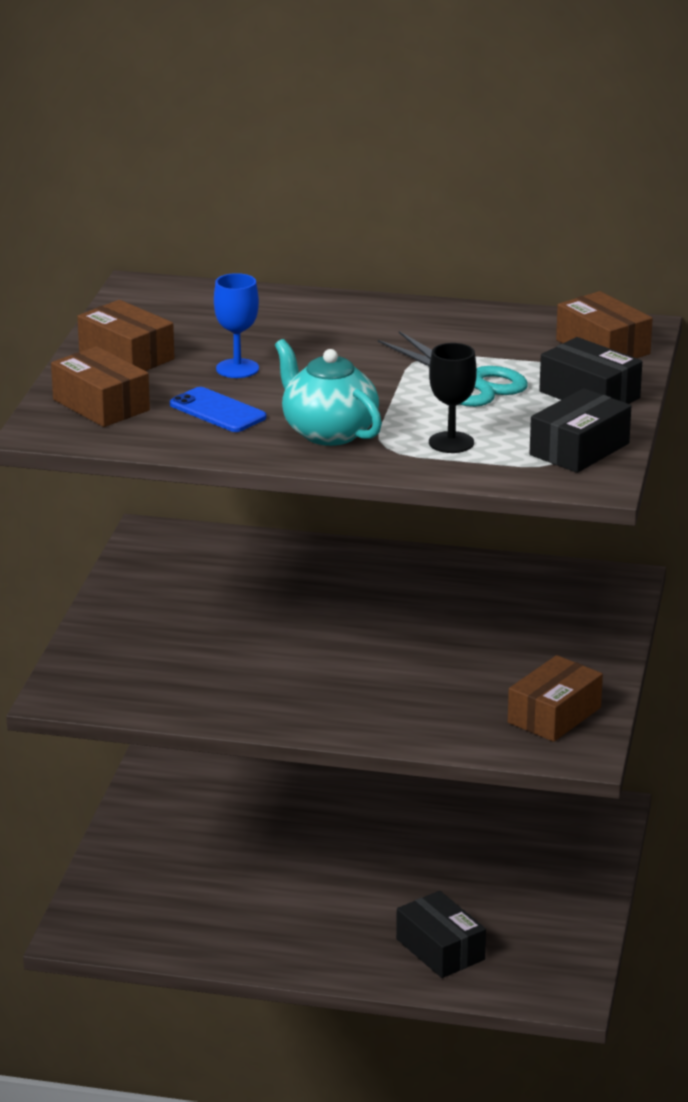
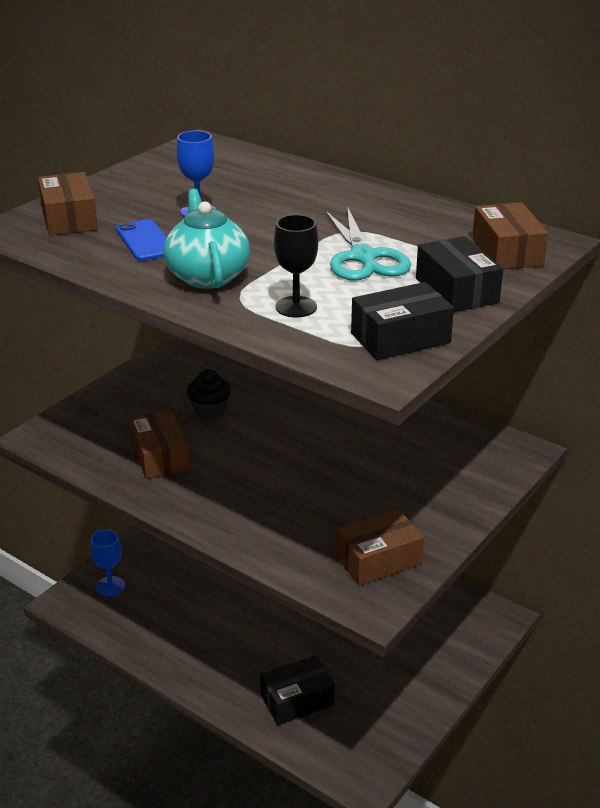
camera: 25 degrees right, 5 degrees up
(117, 904) = (110, 586): none -> blue goblet
(126, 355) = (132, 187): brown box -> brown box (159, 456)
(238, 621) = (209, 410): none -> black cupcake
(440, 949) = (297, 700): black box -> black box turned 75 degrees clockwise

